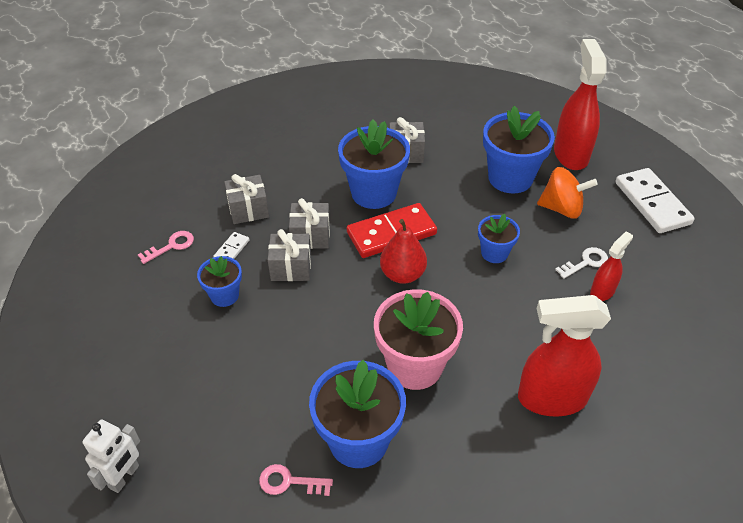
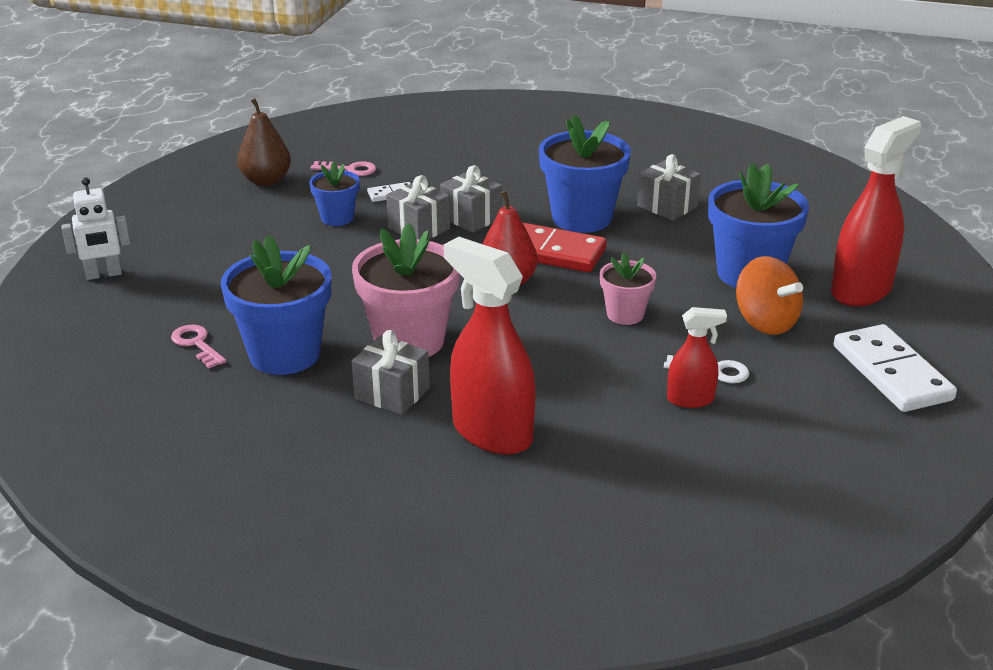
camera: 45 degrees right, 15 degrees down
(123, 296) = (266, 181): none -> brown pear
(248, 210) = (448, 177): grey gift -> grey gift (392, 393)
(494, 253) = (625, 314): blue flower pot -> pink flower pot
(652, 203) = (892, 373): white domino -> white domino turned 45 degrees counterclockwise

